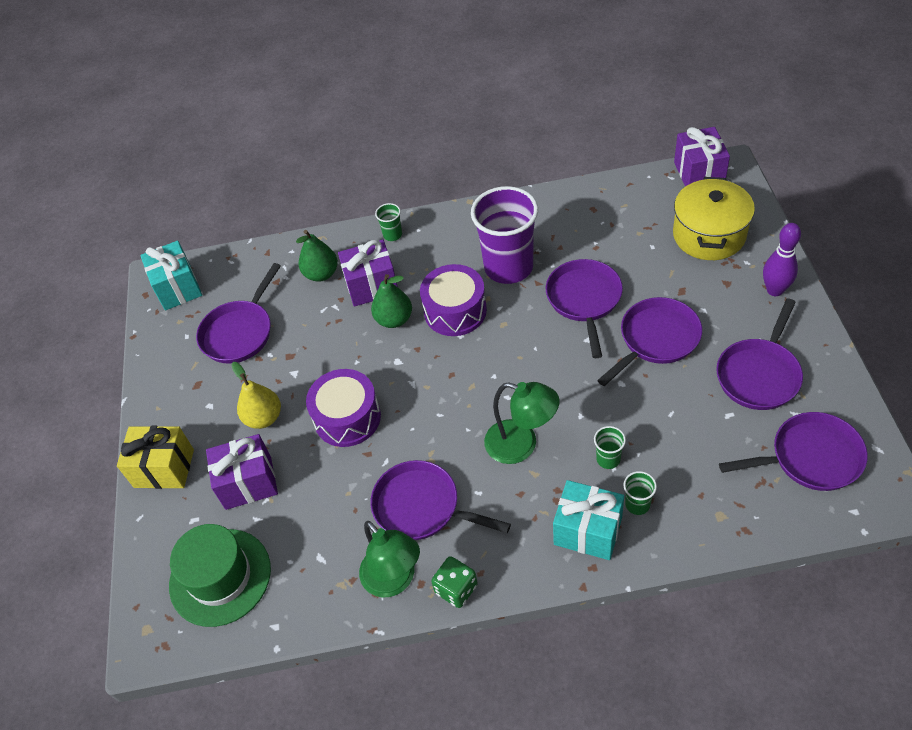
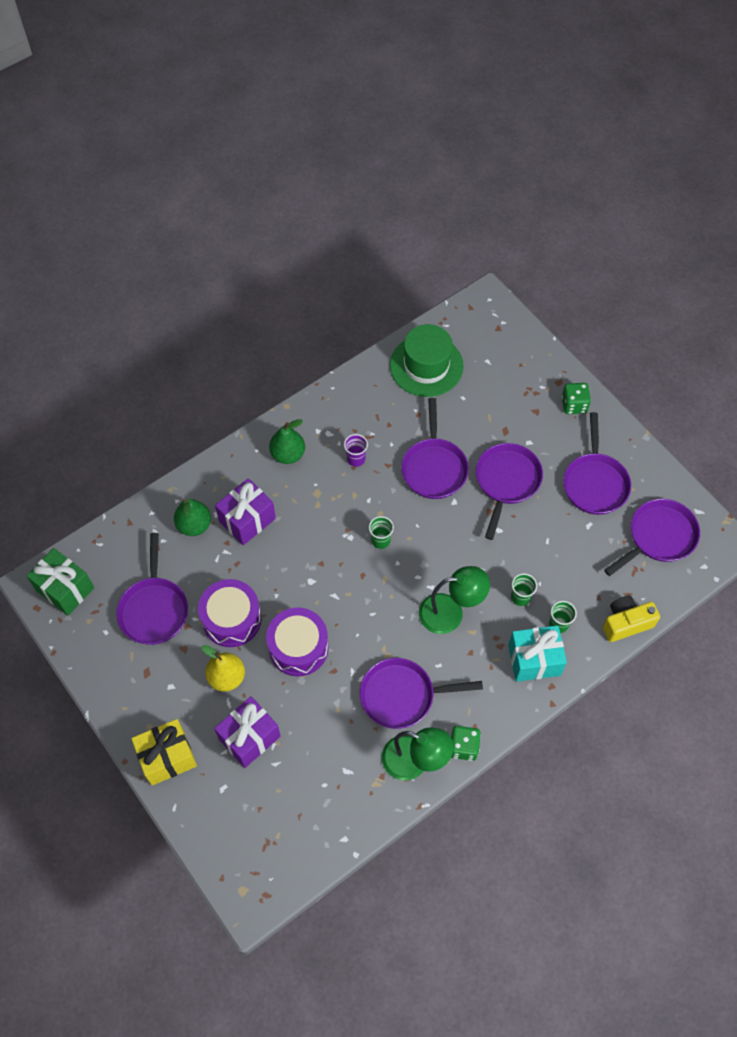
camera: 35 degrees left, 10 degrees up
(178, 288) = (65, 589): turquoise gift -> green gift
(220, 577) = (276, 822): green hat -> green hat (426, 366)
(392, 235) = (236, 463): green cup -> green cup (380, 540)
(394, 319) = (286, 544): green pear -> green pear (288, 454)
(455, 311) = (333, 516): purple drum -> purple drum (231, 619)
(508, 267) = (356, 459): purple cup -> purple cup, size x0.41
(584, 300) = (434, 467): purple pan -> purple pan turned 150 degrees counterclockwise
(699, 173) = (466, 314): purple gift -> none
(709, 235) = (502, 371): yellow pot -> none
(720, 535) = (626, 623): none -> yellow camera
(774, 290) = (574, 405): purple bowling pin -> green dice

